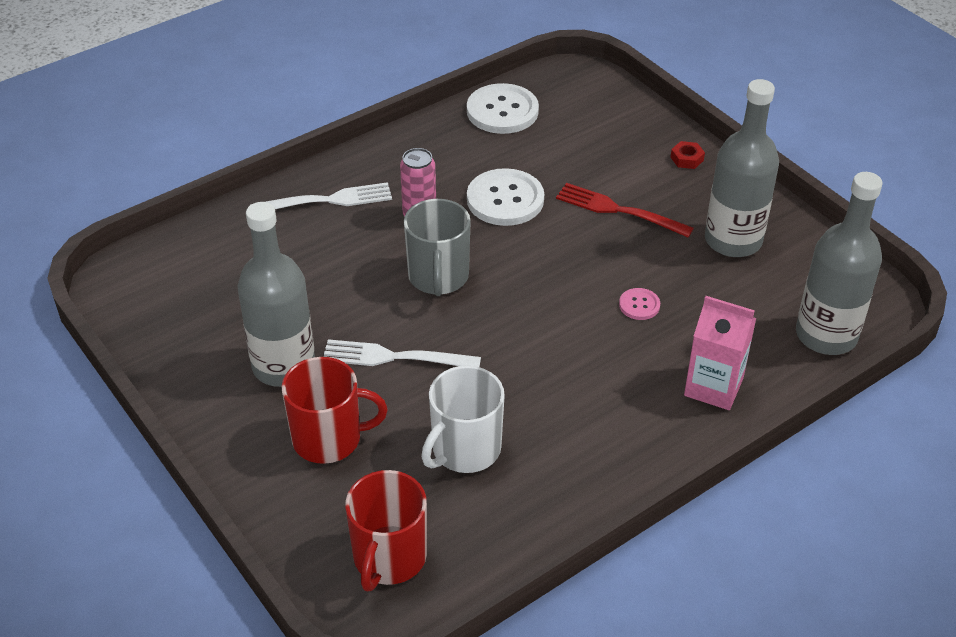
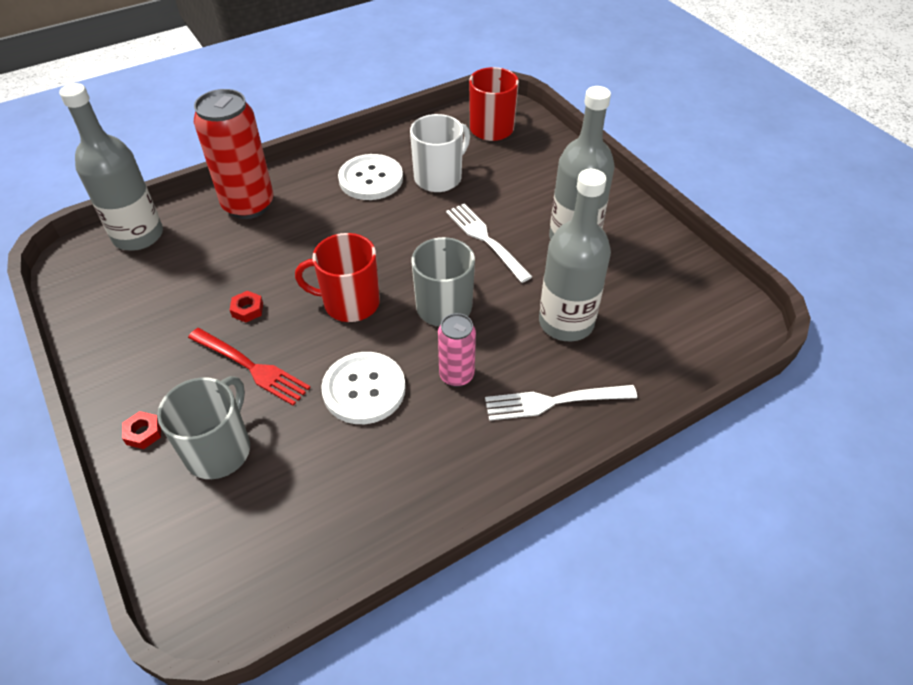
camera: 175 degrees left, 5 degrees up
(329, 438) = (533, 189): red mug -> red mug (349, 303)
(395, 357) = (485, 240): white fork -> white fork turned 135 degrees counterclockwise
(502, 111) = (335, 535): white button -> white button (371, 179)
(616, 152) = (219, 449): none -> grey mug
(639, 305) = (275, 269): pink button -> none
(648, 260) = (247, 310): none -> red nut
(713, 387) = (248, 205): pink carton -> red can
(733, 240) = (157, 325): grey bottle -> grey bottle (566, 322)

